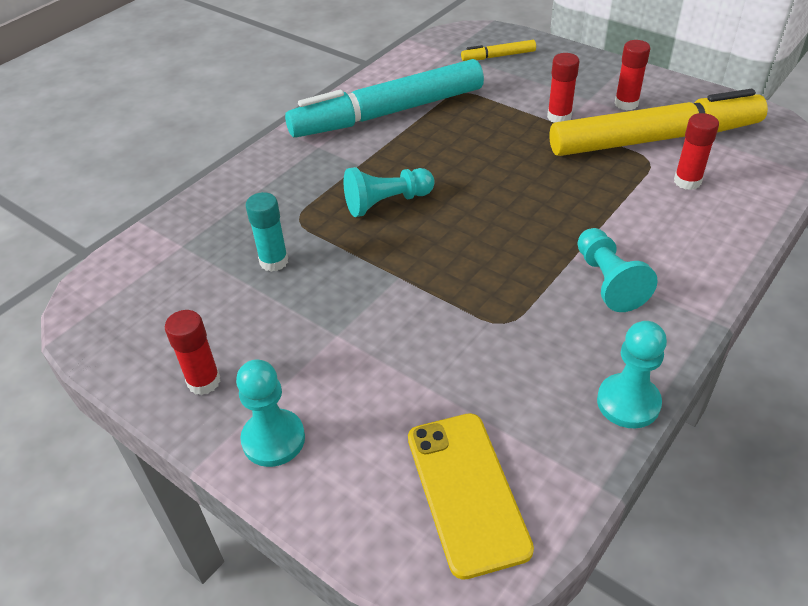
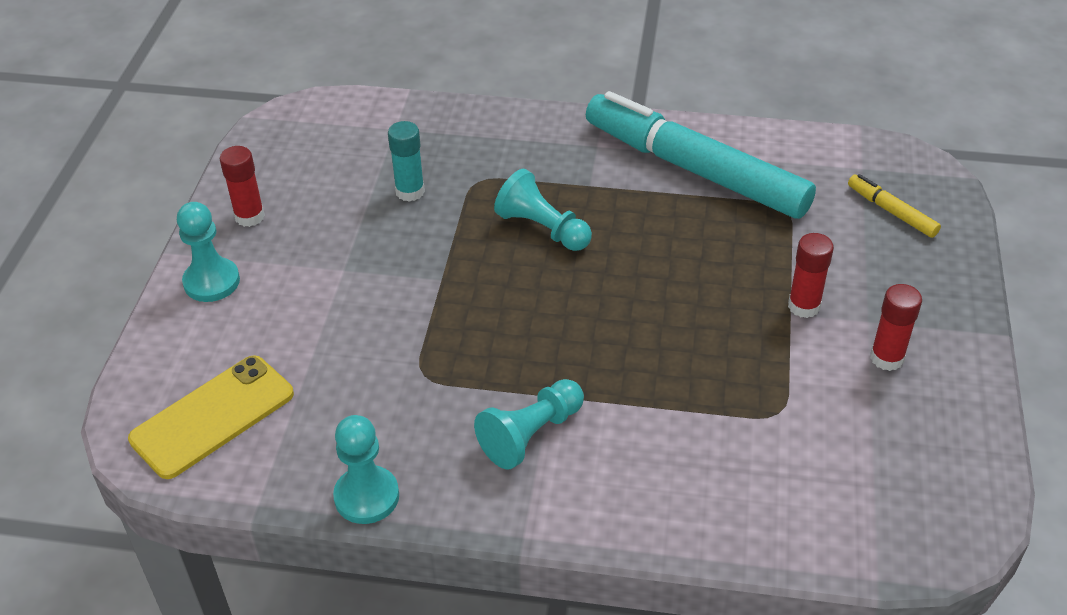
camera: 60 degrees right, 0 degrees up
(654, 139) = (828, 406): yellow marker -> none
(687, 181) = (761, 458): red glue stick -> none

